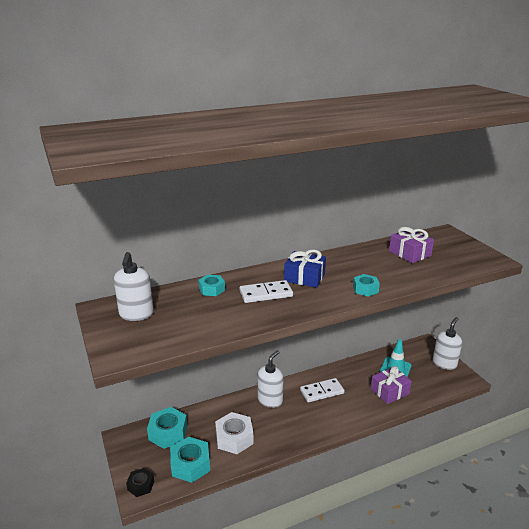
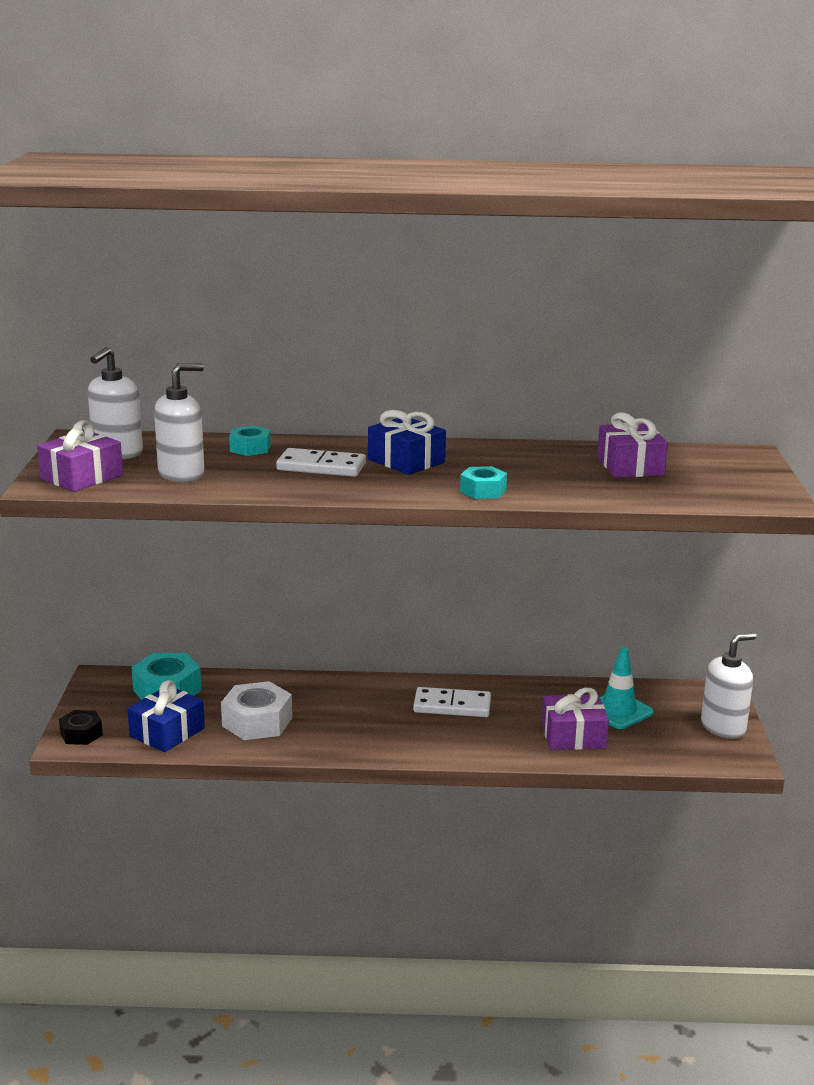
camera: 25 degrees right, 5 degrees down
(133, 342) = (82, 477): none -> purple gift
(190, 465) = (167, 732): turquoise nut -> blue gift
(270, 400) = (356, 694): white soap dispenser -> white soap dispenser (182, 474)

